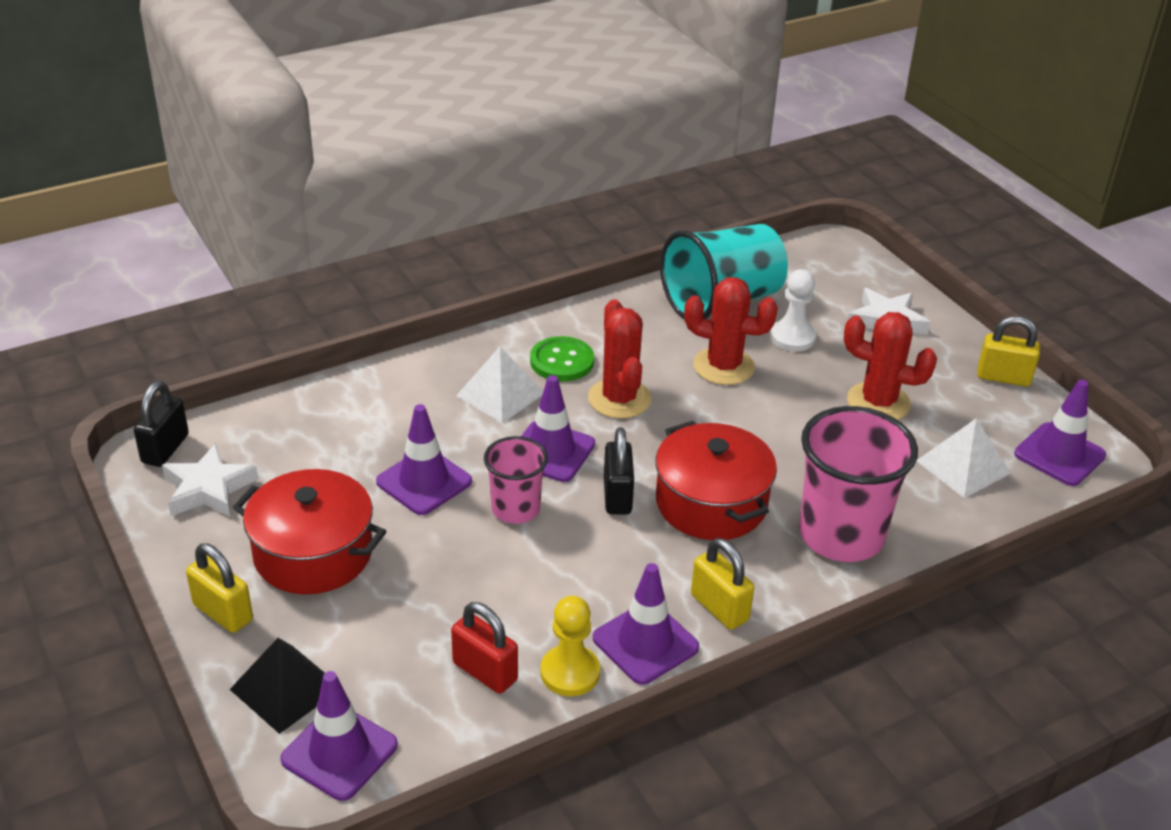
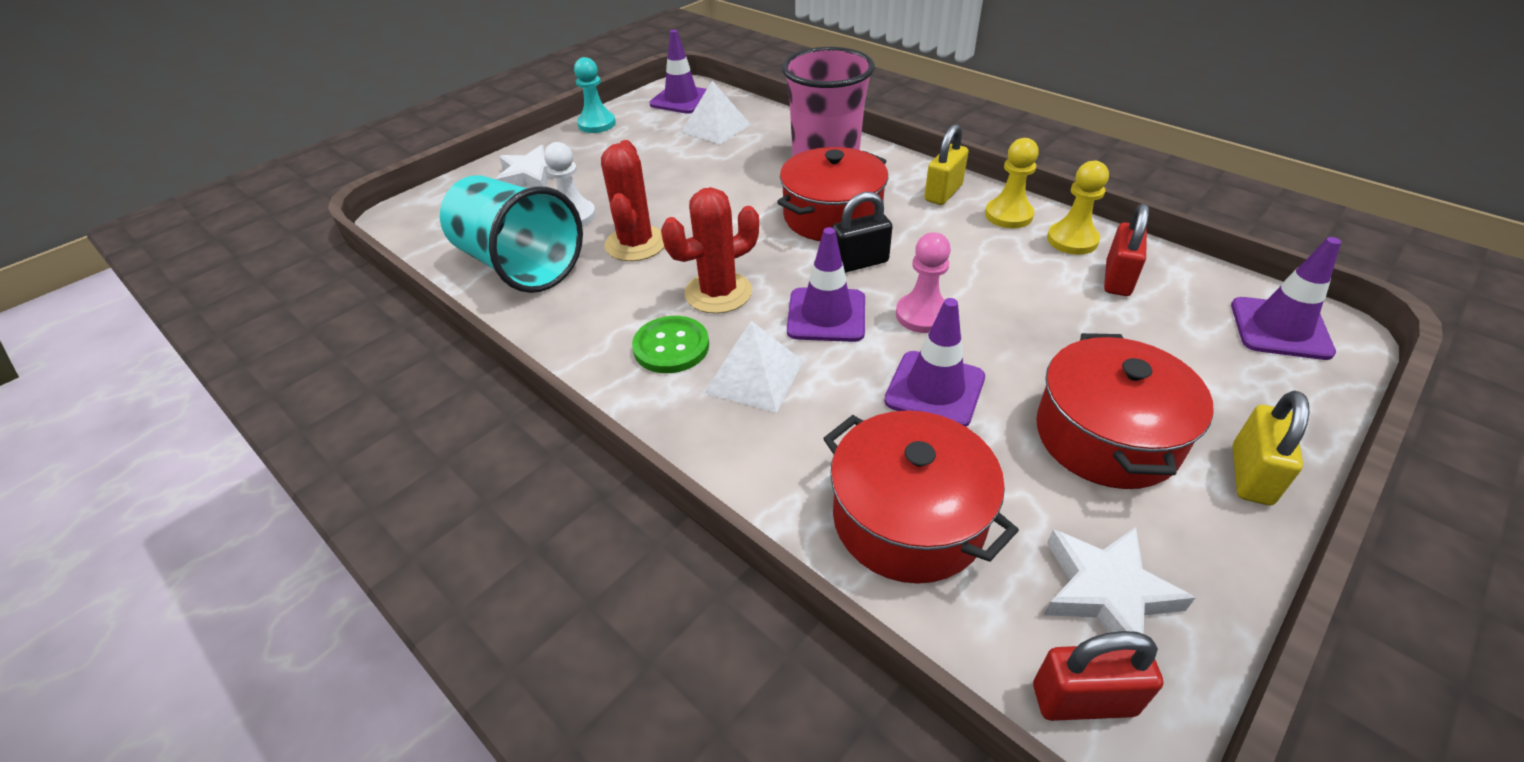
camera: 105 degrees left, 5 degrees up
(165, 449) = (1083, 700): black padlock -> red padlock
(286, 688) = (1268, 386): black pyramid -> none
(322, 426) = (908, 519): none -> red pot
(516, 509) = (922, 315): pink cup -> pink pawn
(645, 643) = (1008, 215): purple traffic cone -> yellow pawn
(878, 402) = (654, 166): red cactus -> none
(1003, 377) = (597, 124): yellow padlock -> turquoise pawn

